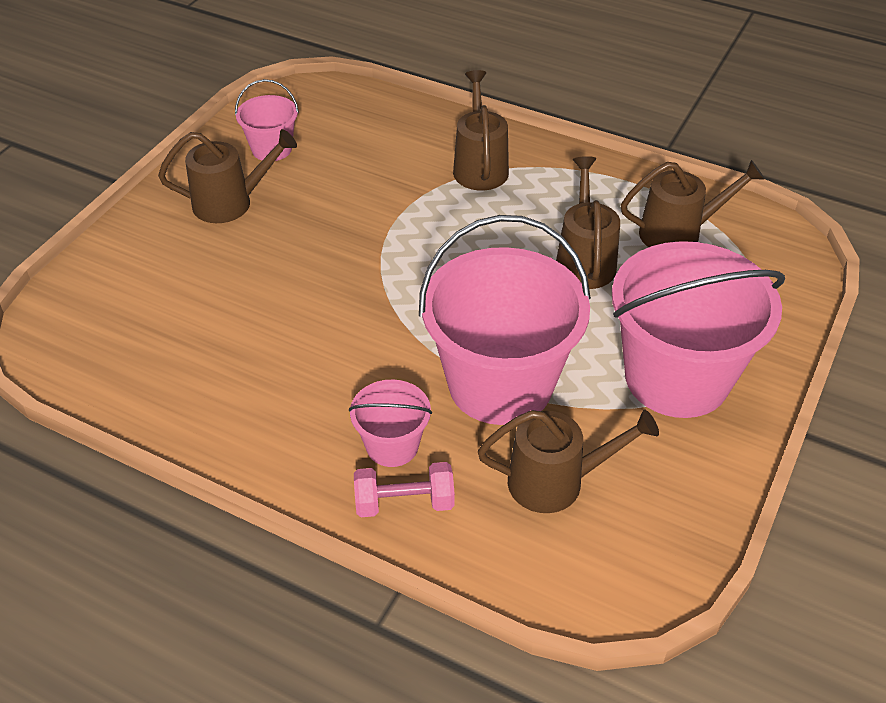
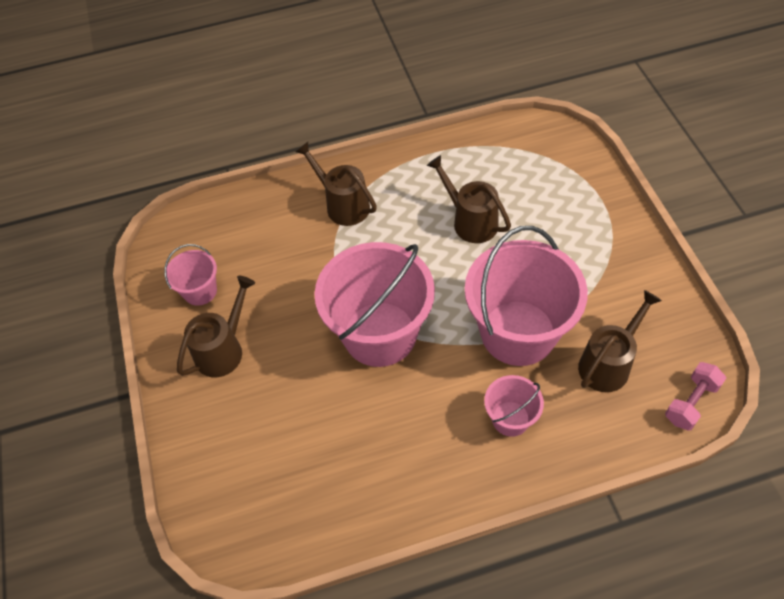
camera: 40 degrees left, 10 degrees up
(404, 503) = (556, 444): pink dumbbell -> pink dumbbell (691, 402)
(676, 377) = (592, 254): pink bucket -> pink bucket (379, 334)
(679, 233) = (496, 166): brown watering can -> none

